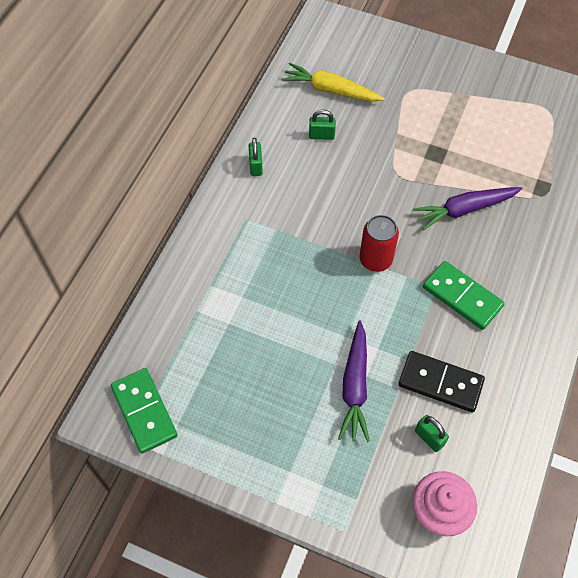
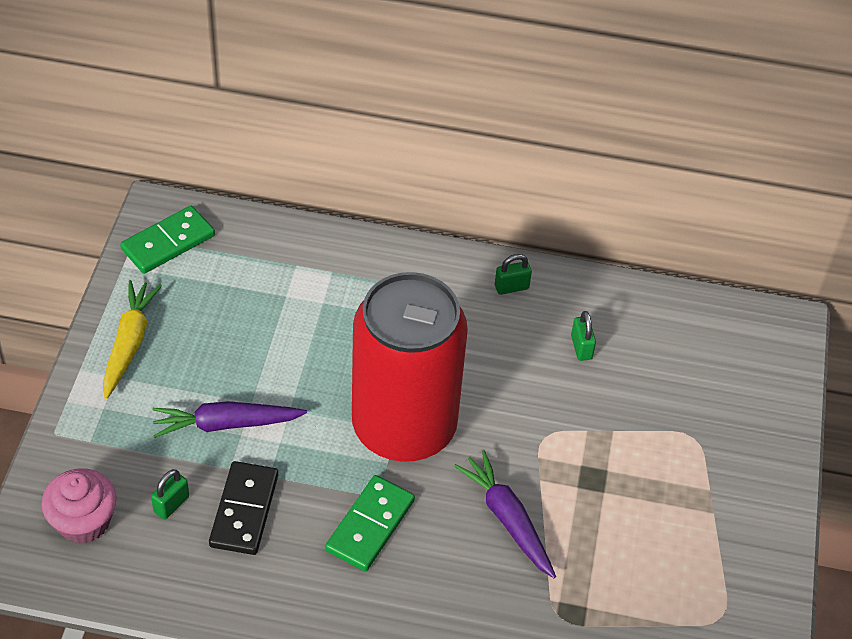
camera: 75 degrees right, 10 degrees down
(330, 90) = (661, 348): yellow carrot -> yellow carrot (129, 343)
(375, 259) = (404, 426): red can -> red can, size x2.44

